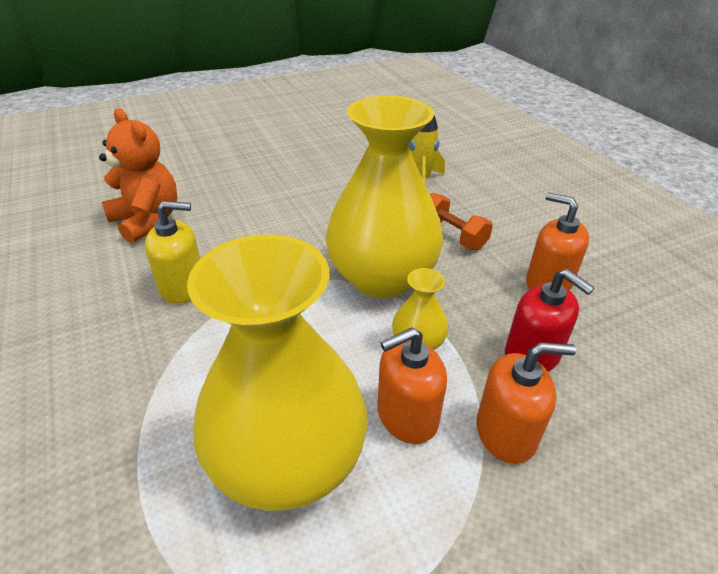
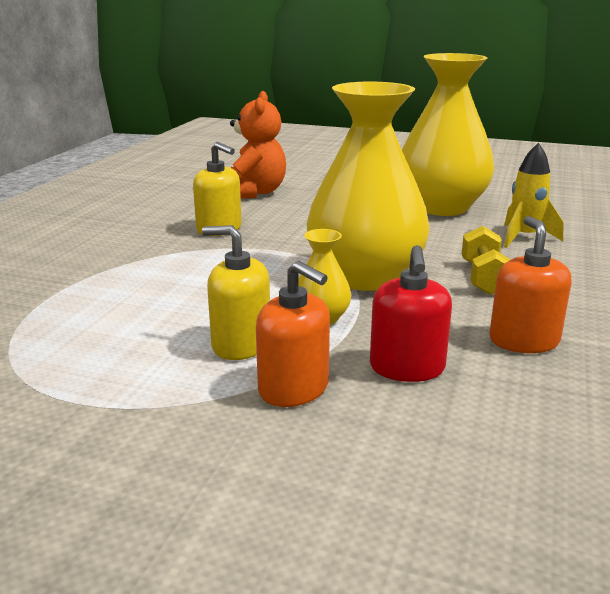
camera: 45 degrees right, 15 degrees down
(288, 460) = (135, 323): yellow vase -> yellow vase (441, 207)
(407, 416) = (241, 344): orange soap dispenser -> yellow soap dispenser
(452, 235) = (484, 278): orange dumbbell -> yellow dumbbell

